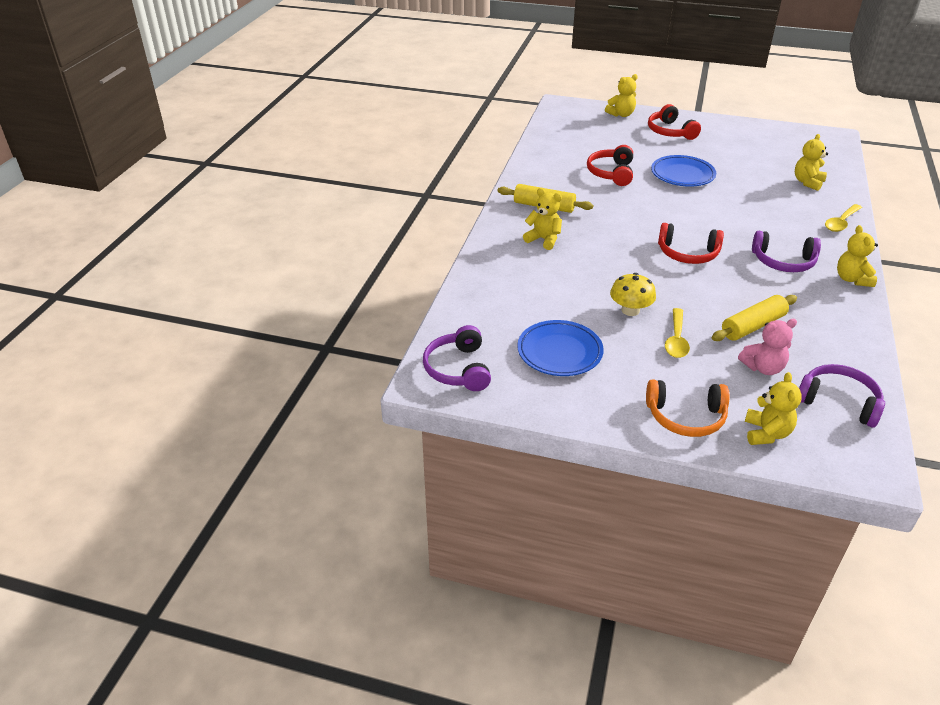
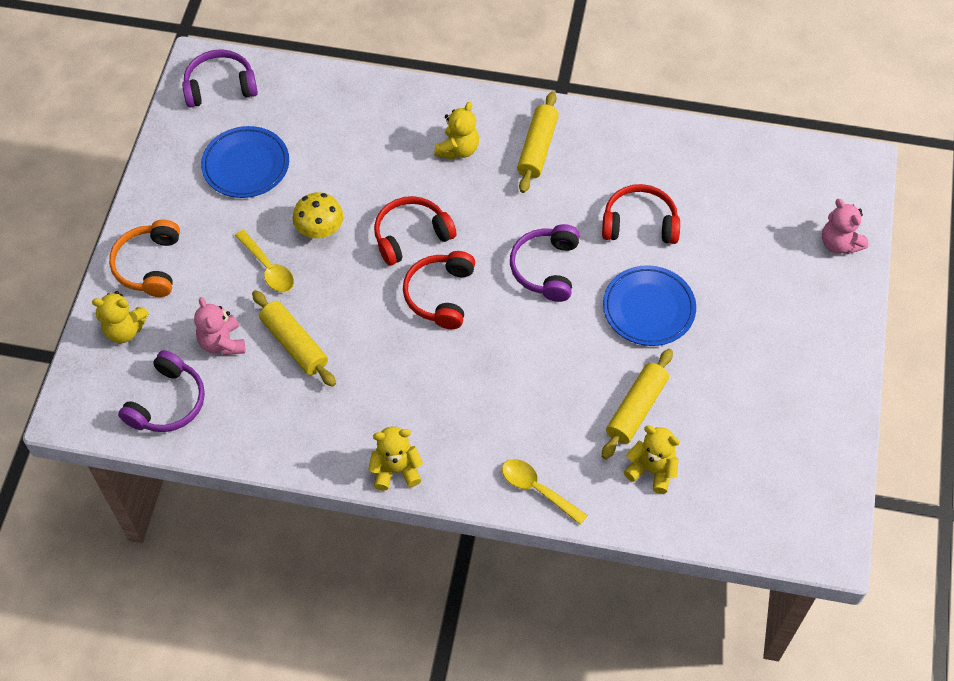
camera: 85 degrees right, 20 degrees up
(621, 114) = (839, 243): yellow teddy bear -> pink teddy bear
(670, 132) = (790, 305): red headphones -> red headphones (411, 235)
(676, 340) = (268, 268): yellow spoon -> yellow spoon turned 135 degrees counterclockwise
(763, 184) = (636, 409): none -> yellow rolling pin
(783, 262) = (430, 398): purple headphones -> purple headphones (545, 268)

